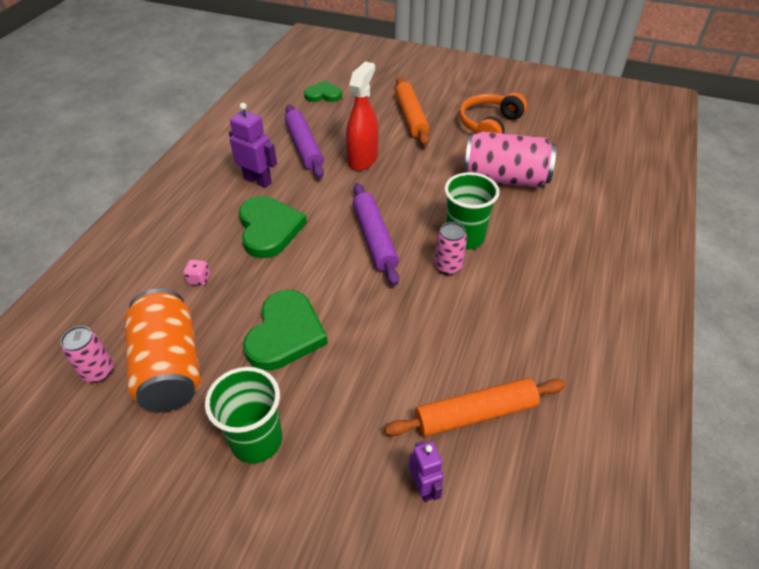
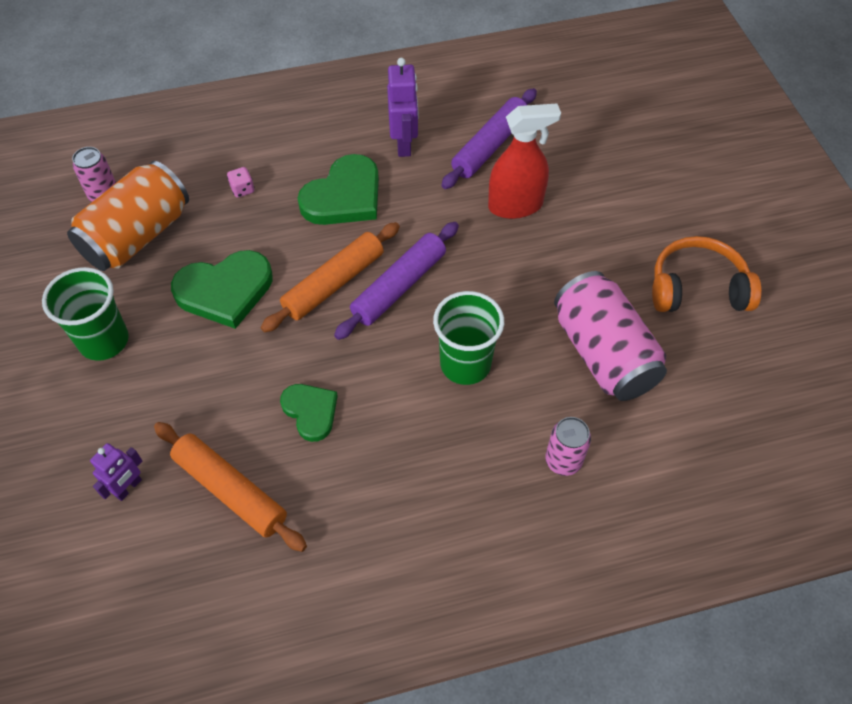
camera: 55 degrees right, 10 degrees up
(323, 95) = (597, 105): green heart -> green heart (310, 412)
(411, 117) = (635, 204): orange rolling pin -> orange rolling pin (334, 283)
(448, 266) = (408, 372): pink can -> pink can (563, 461)

